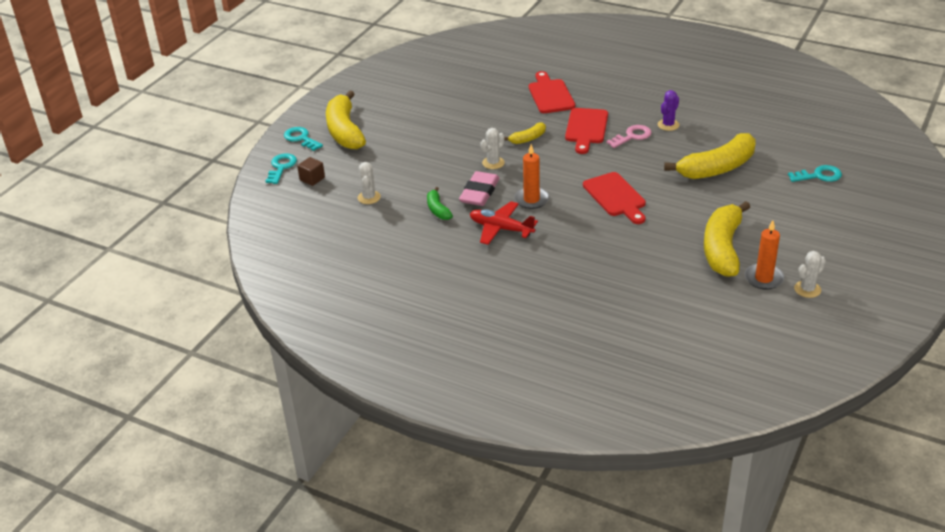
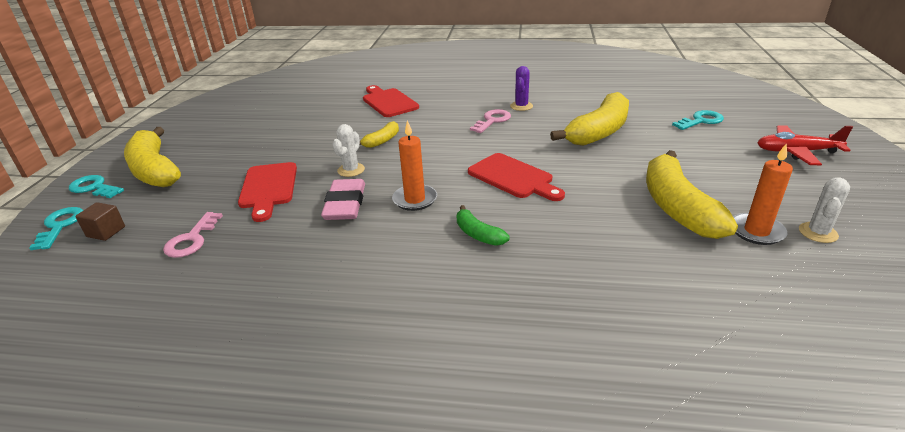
camera: 20 degrees left, 5 degrees down
(369, 197) = (192, 239): white cactus -> pink key
(437, 209) = (294, 235): green banana -> green banana (478, 234)
(501, 229) = (390, 242): red plane -> red plane (796, 152)
(586, 128) = (440, 122): red cutting board -> red cutting board (268, 188)

